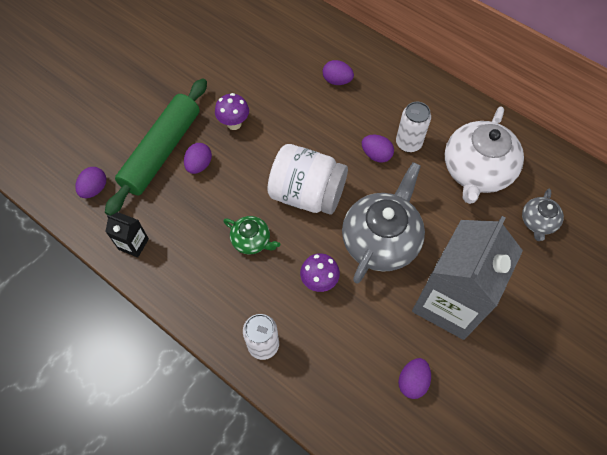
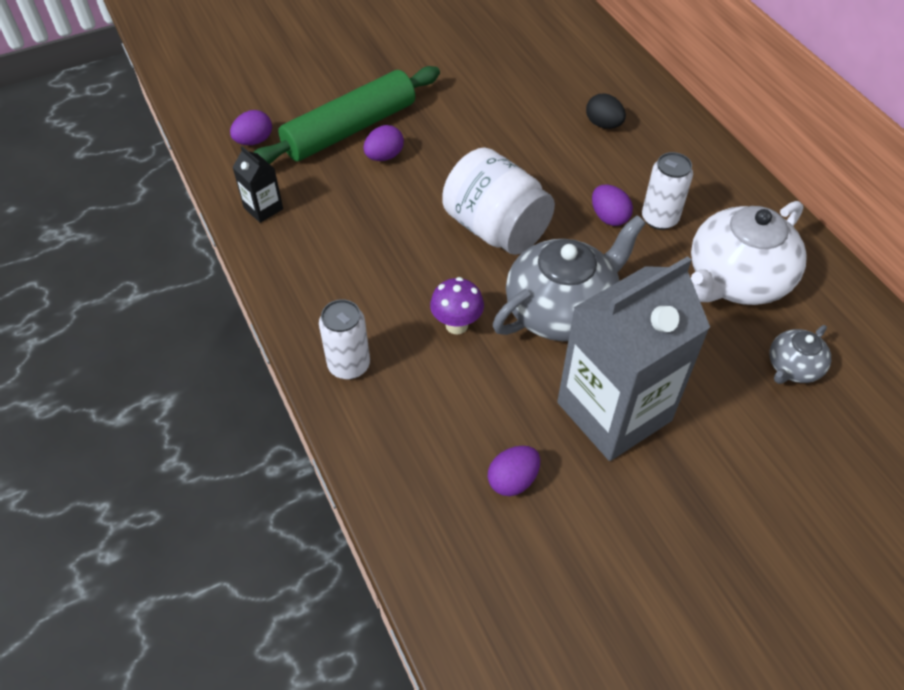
camera: 25 degrees right, 10 degrees down
(234, 124) = (450, 129): purple mushroom -> none
(252, 240) = (400, 253): green teapot -> none
(337, 81) = (603, 124): purple egg -> black egg

